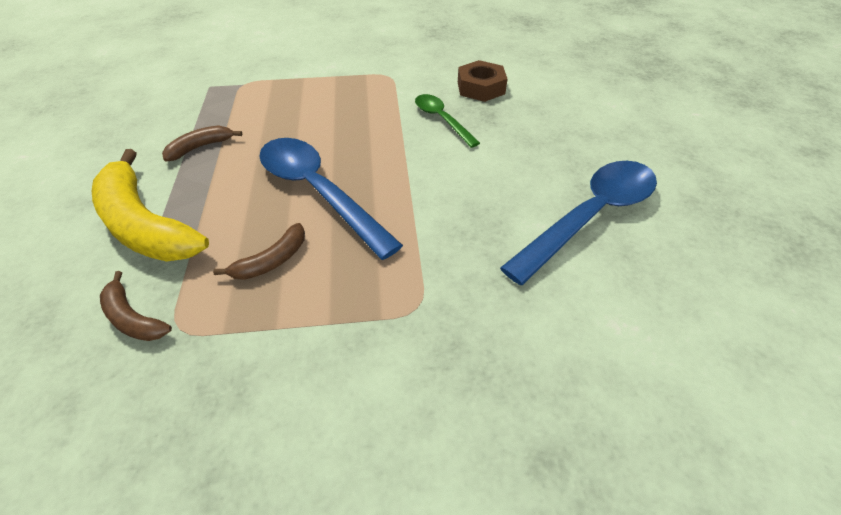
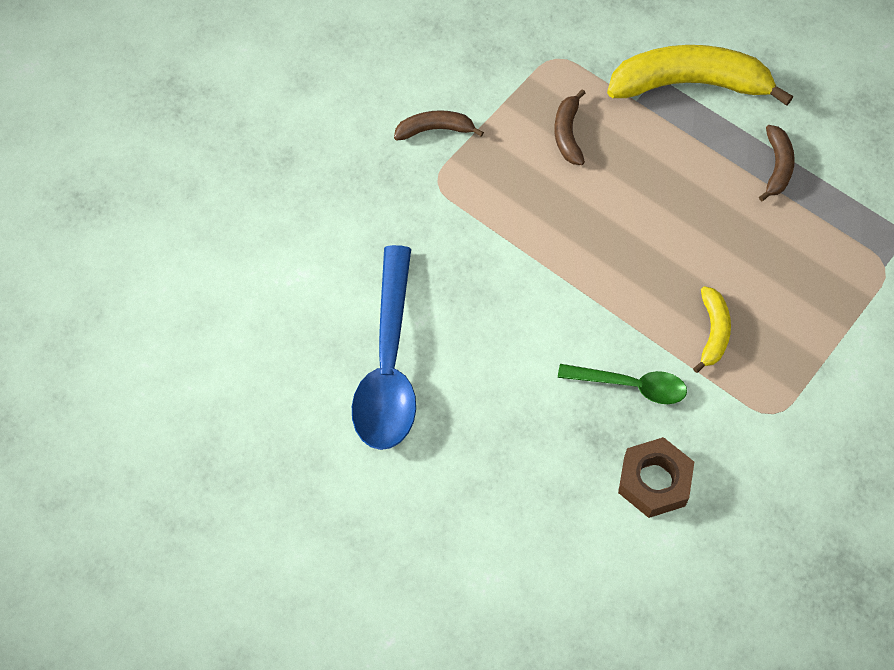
camera: 135 degrees right, 15 degrees up
(133, 318) = (590, 41): brown banana -> brown banana (435, 129)
(318, 192) = (619, 209): blue spoon -> none
(365, 112) = (713, 332): none -> yellow banana

